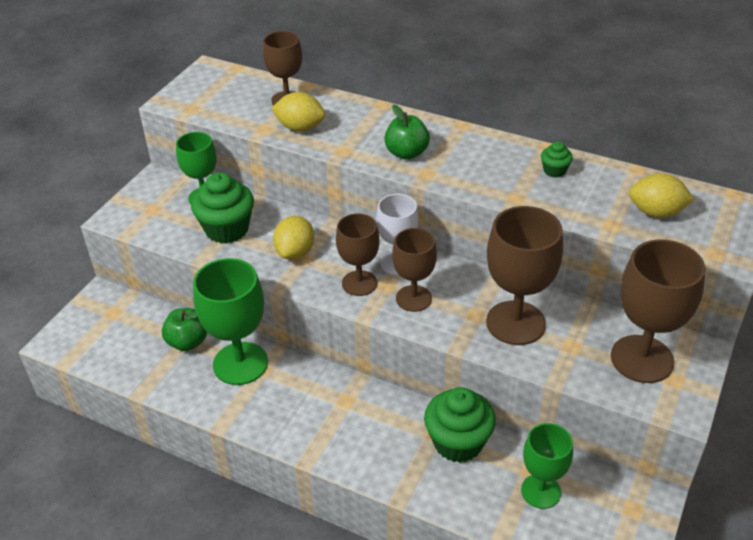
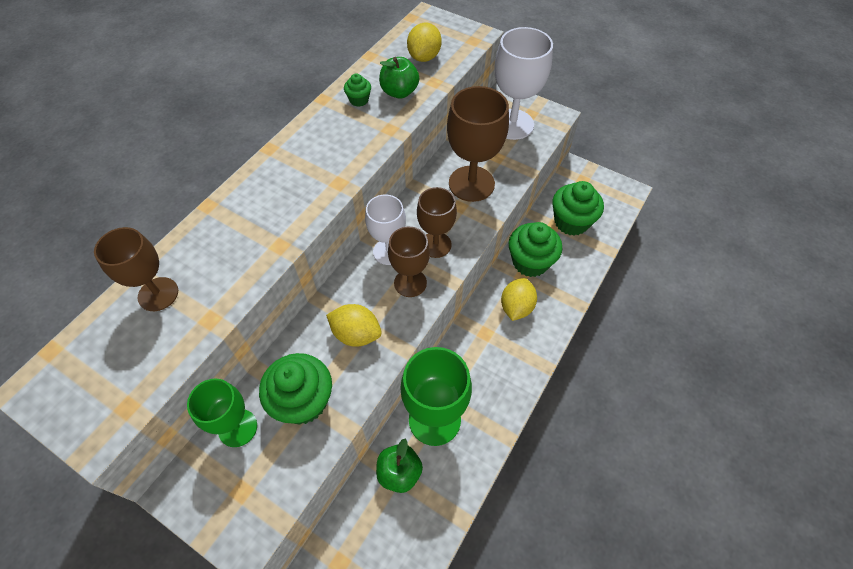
camera: 85 degrees left, 15 degrees up
(300, 128) = (222, 283): yellow lemon -> yellow lemon (516, 307)
(406, 153) = (302, 194): green apple -> green apple (399, 92)
(541, 491) = (571, 222): green goblet -> green cupcake
(642, 359) = (512, 124): brown goblet -> white goblet

